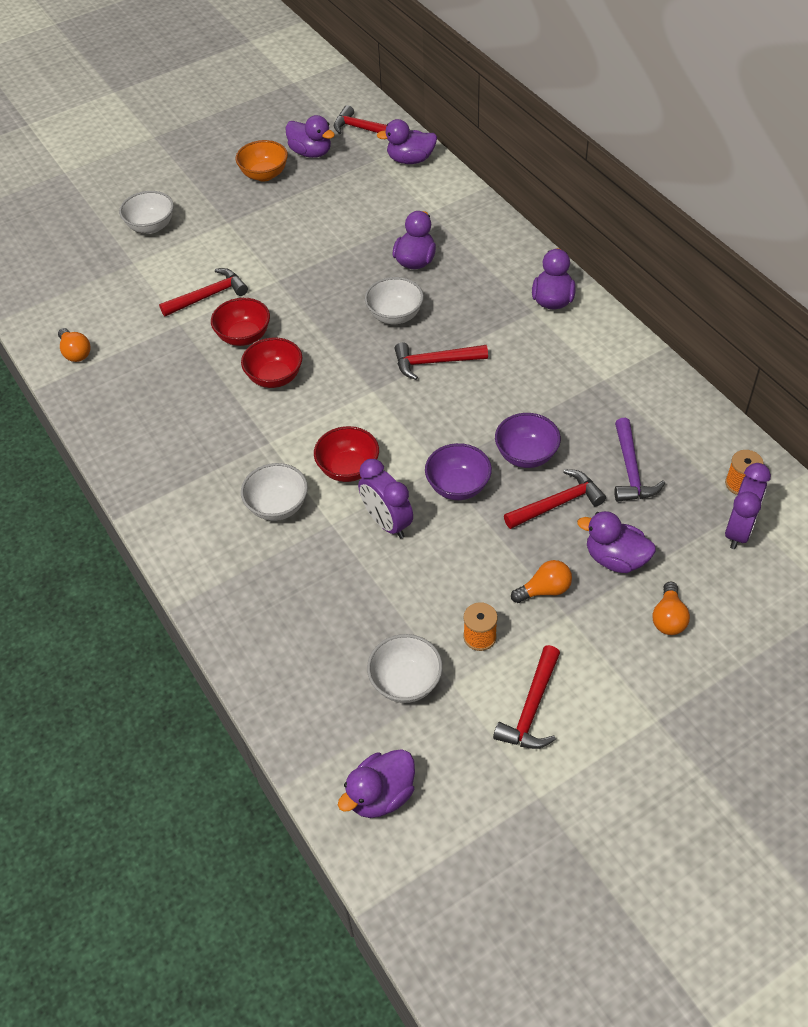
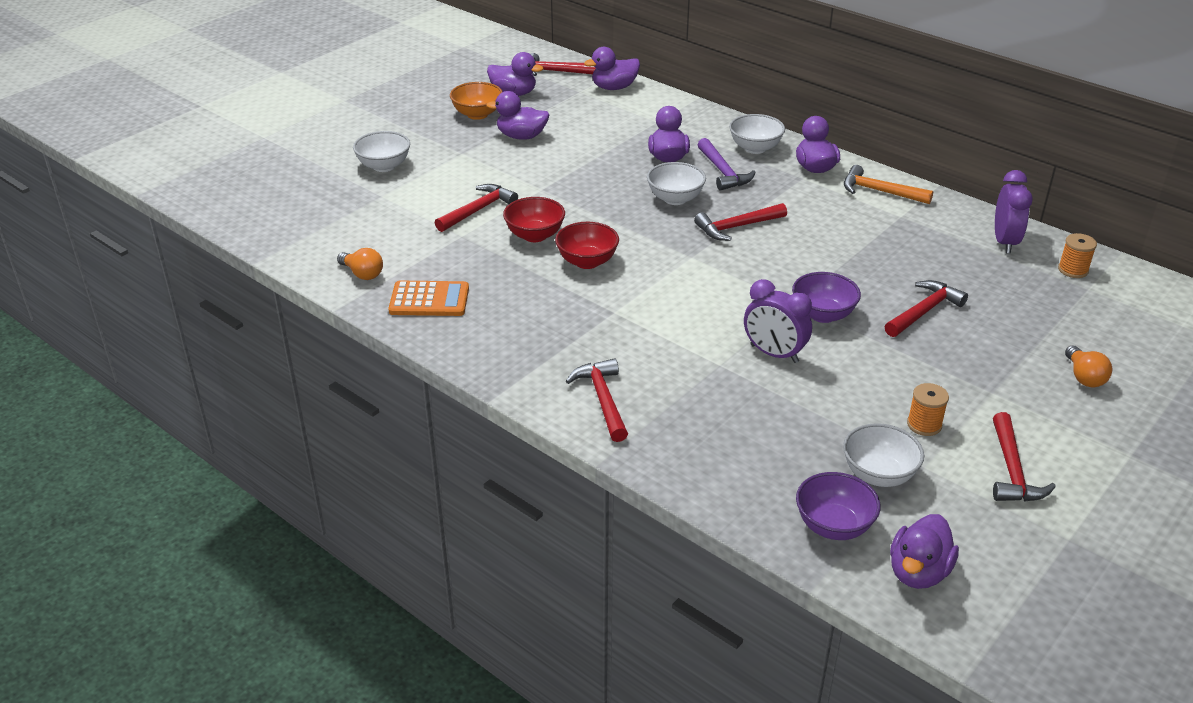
camera: 20 degrees left, 15 degrees down
(117, 394) = (429, 300): none -> orange calculator
(209, 540) = (603, 400): none -> red hammer
(277, 506) = (656, 360): white bowl -> white bowl (755, 148)
(348, 468) = (707, 319): red bowl -> none
(526, 455) = (870, 281): purple bowl -> purple bowl (833, 526)
(544, 590) = (958, 377): orange light bulb -> none
(601, 343) = (880, 191): none -> orange hammer
(615, 559) = (1005, 342): purple duck -> purple duck (521, 136)
(630, 470) = (971, 276): purple hammer -> purple hammer (723, 172)
(738, 530) = (1096, 303): purple clock -> purple clock (1004, 242)

